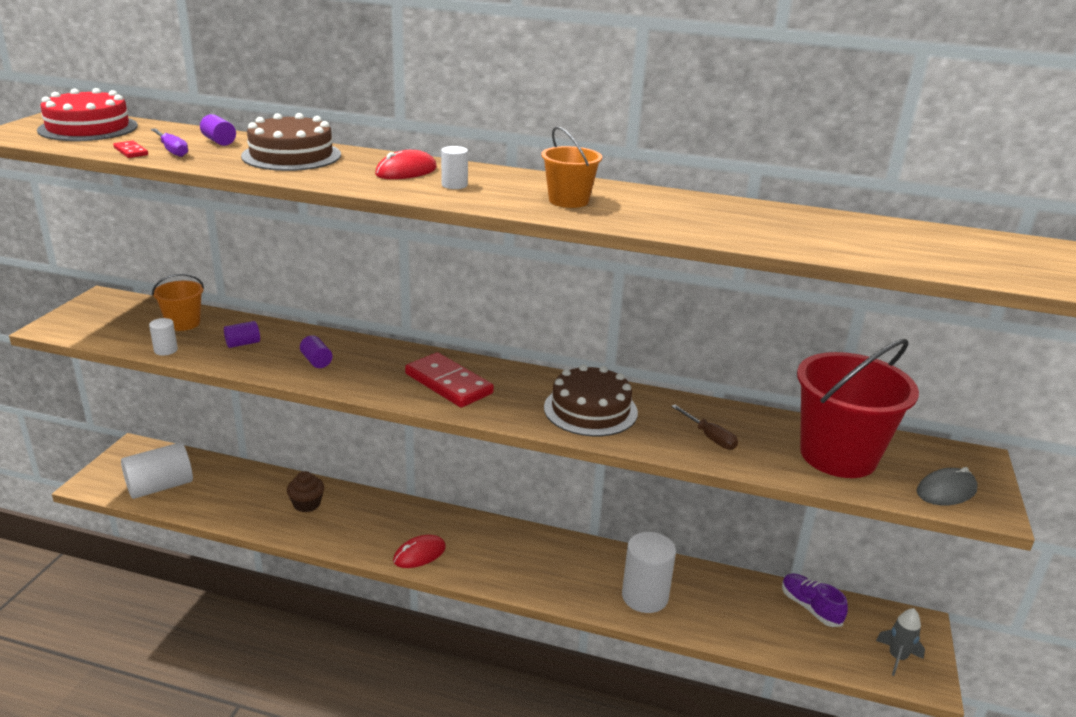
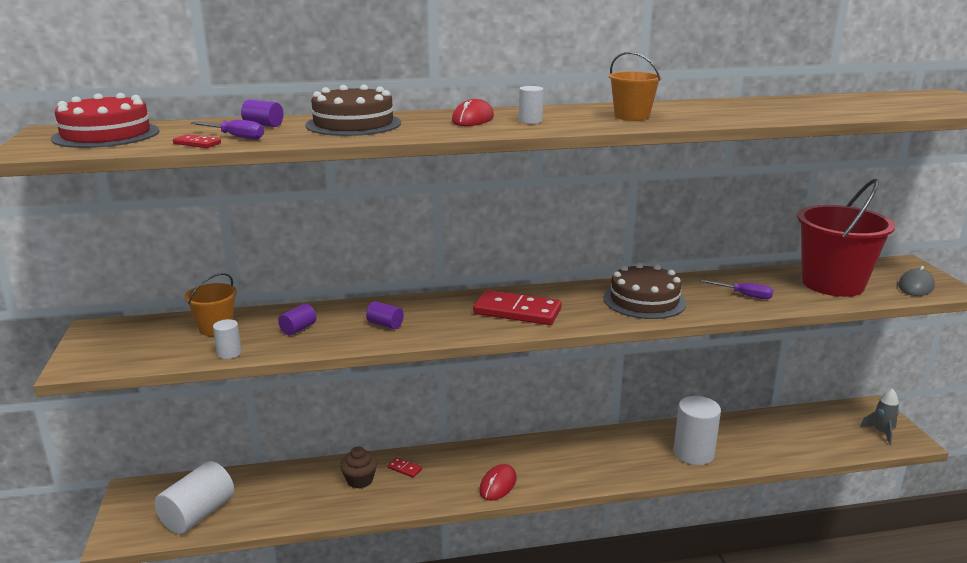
camera: 25 degrees left, 5 degrees down
(353, 507) = (404, 469): none -> red domino
(709, 437) = (744, 295): brown screwdriver -> purple screwdriver
(810, 607) = (802, 421): purple shoe -> none

